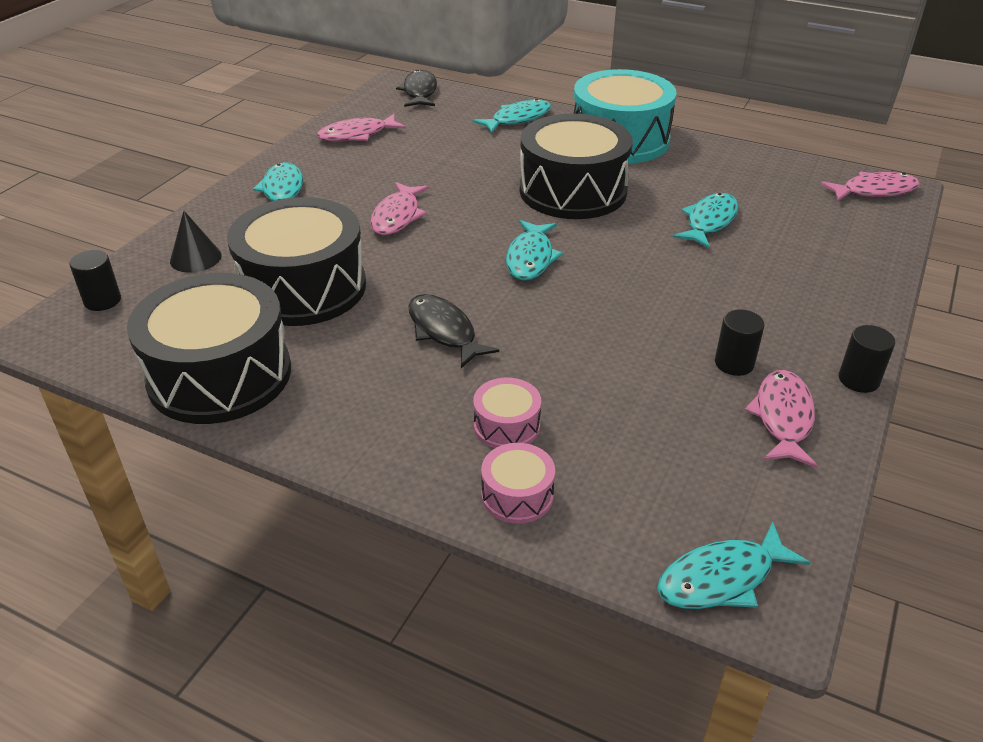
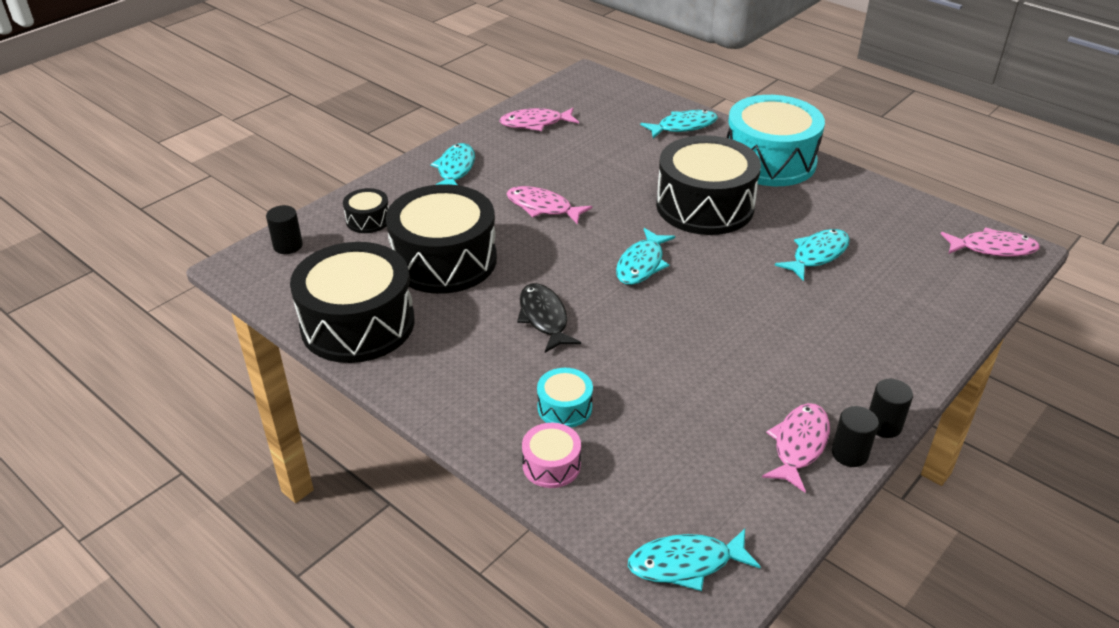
camera: 15 degrees right, 0 degrees up
(195, 258) = (368, 220): black cone -> black drum
(397, 216) = (543, 207): pink fish -> pink fish turned 90 degrees clockwise
(419, 92) = (605, 87): black fish -> none
(506, 426) = (564, 407): pink drum -> turquoise drum
(734, 363) = (778, 390): black cylinder -> black cylinder (849, 453)

